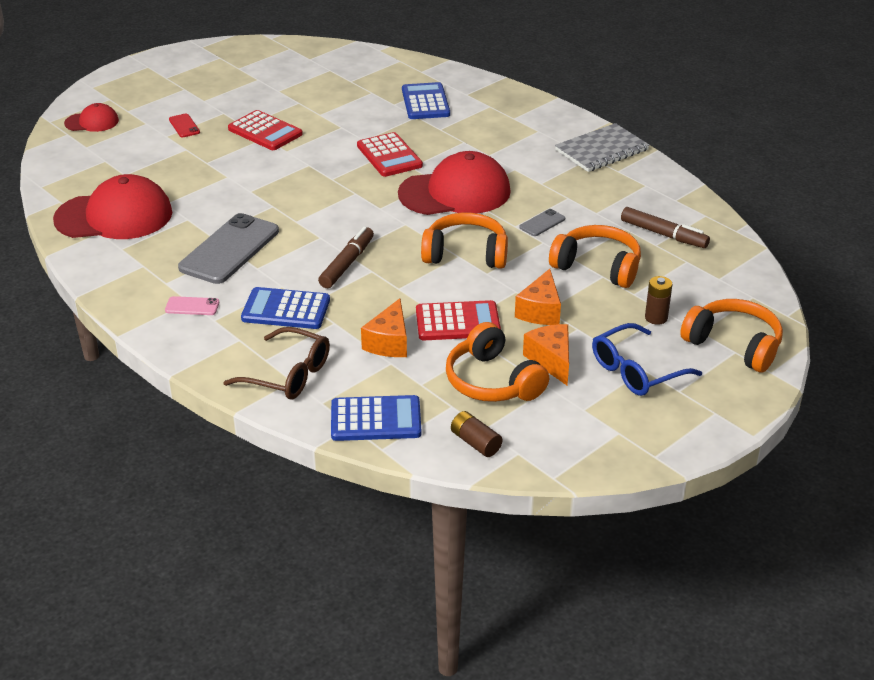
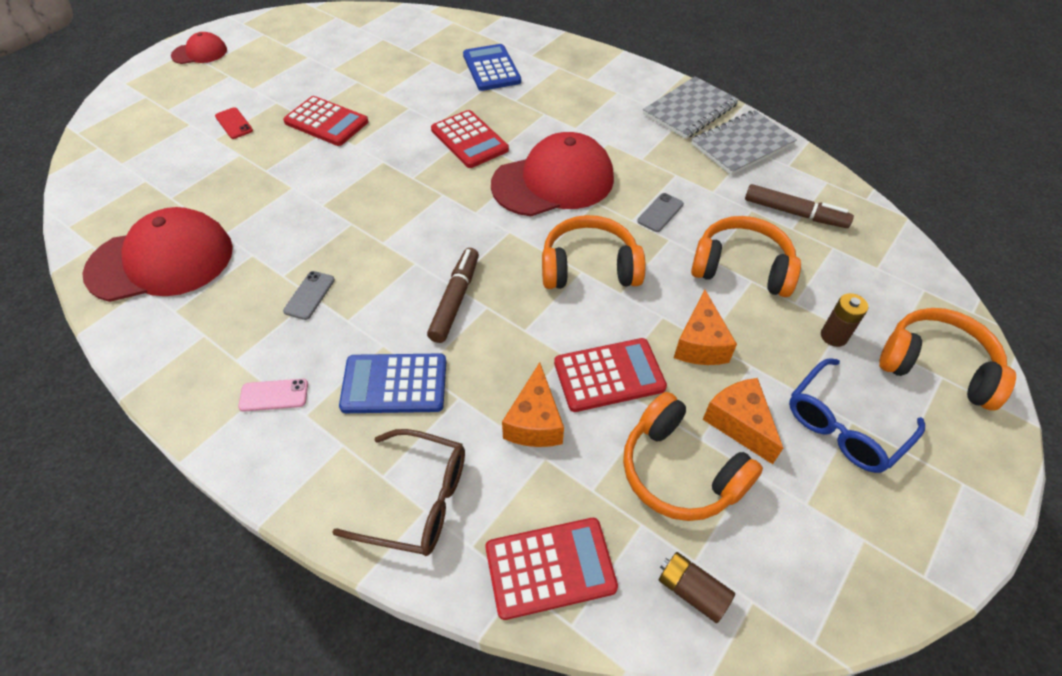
camera: 10 degrees left, 15 degrees up
(92, 122) = (126, 129): red cap -> red cap (200, 53)
(229, 249) = (309, 295): grey phone -> grey phone, size x0.44
(376, 419) = (550, 568): blue calculator -> red calculator
(639, 181) = (742, 144): none -> grey notebook

